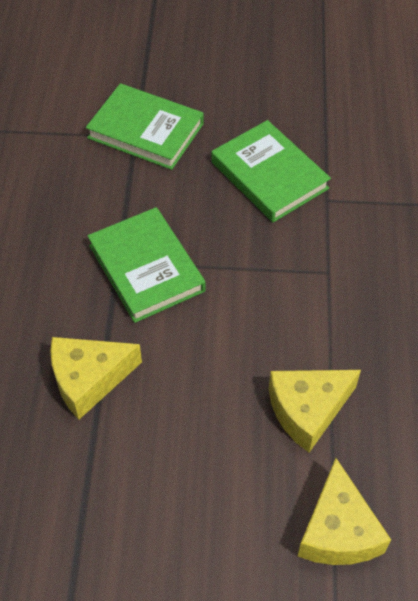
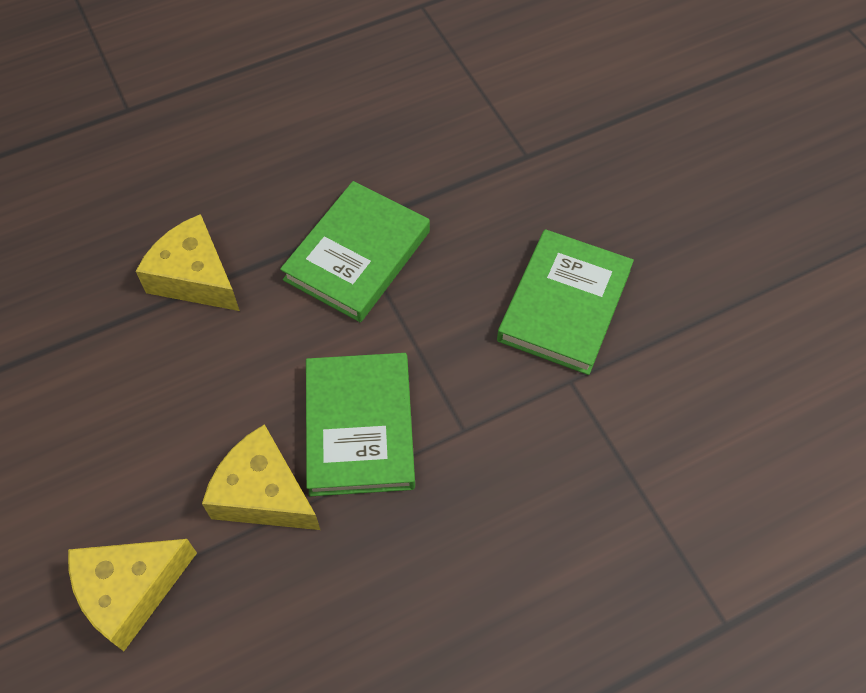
camera: 60 degrees right, 5 degrees up
(145, 131) = (541, 161): green book -> green book (360, 427)

